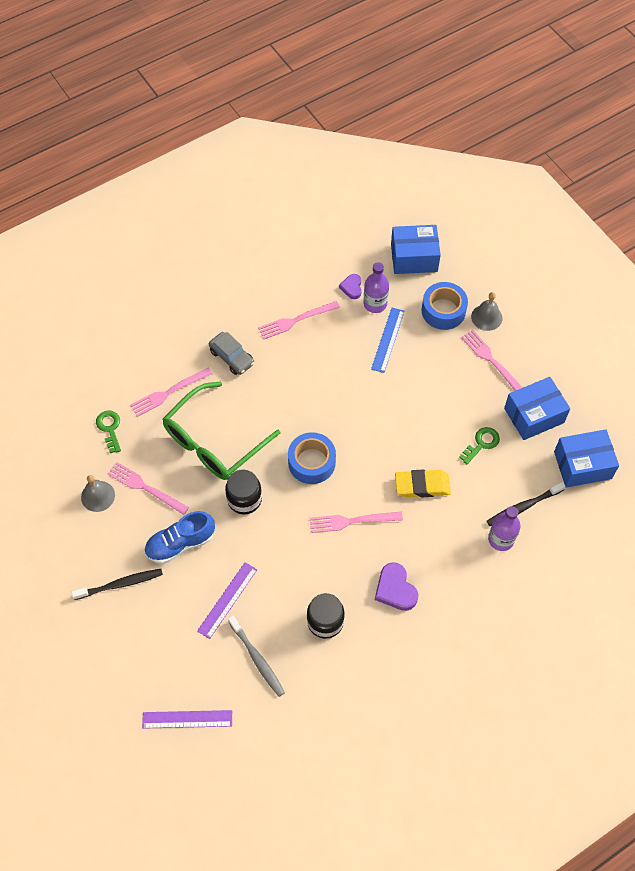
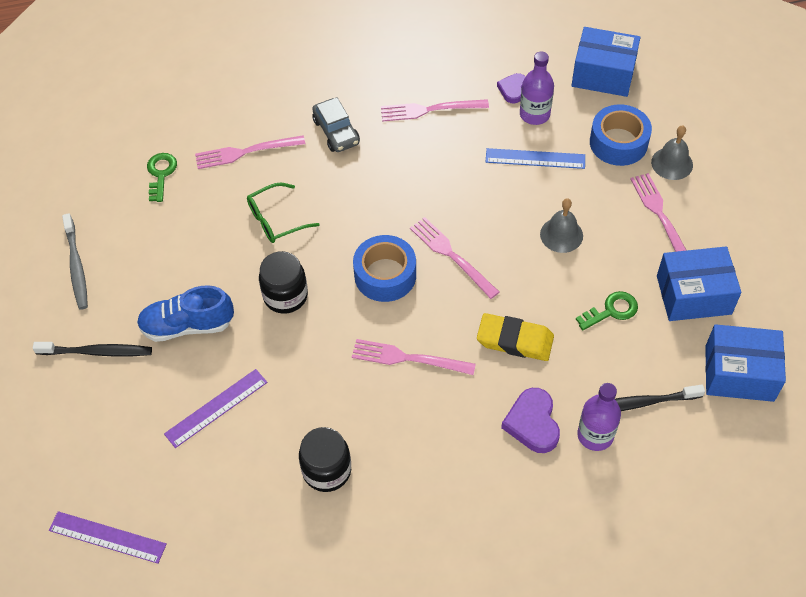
camera: 20 degrees right, 5 degrees down
(98, 496) = (115, 245): grey bell -> grey bell (561, 235)
(144, 487) = (173, 250): pink fork -> pink fork (450, 255)
(214, 441) = (276, 220): green glasses -> green glasses, size x0.52
(257, 659) = (223, 490): grey toothbrush -> grey toothbrush (76, 267)
(388, 339) = (535, 158): blue ruler -> blue ruler turned 60 degrees clockwise
(395, 589) = (432, 457): purple heart -> purple heart (532, 423)

